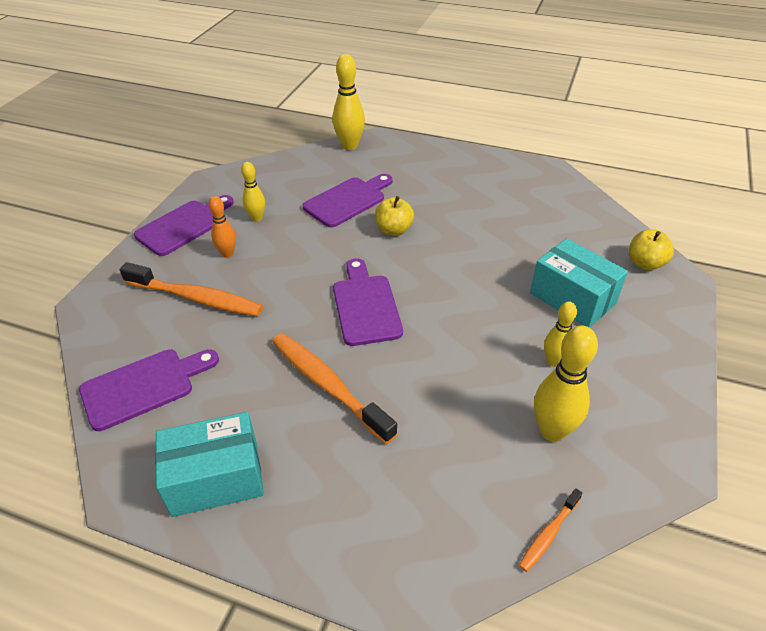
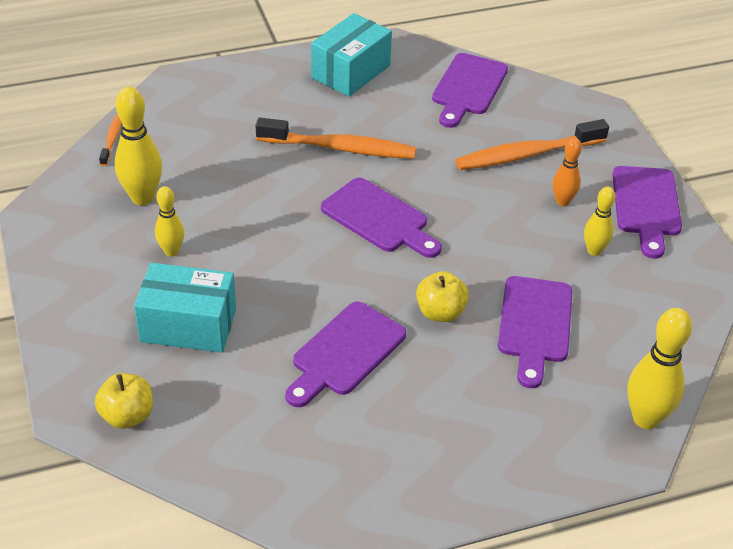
camera: 140 degrees right, 0 degrees up
(476, 236) = (345, 353): none -> purple cutting board

